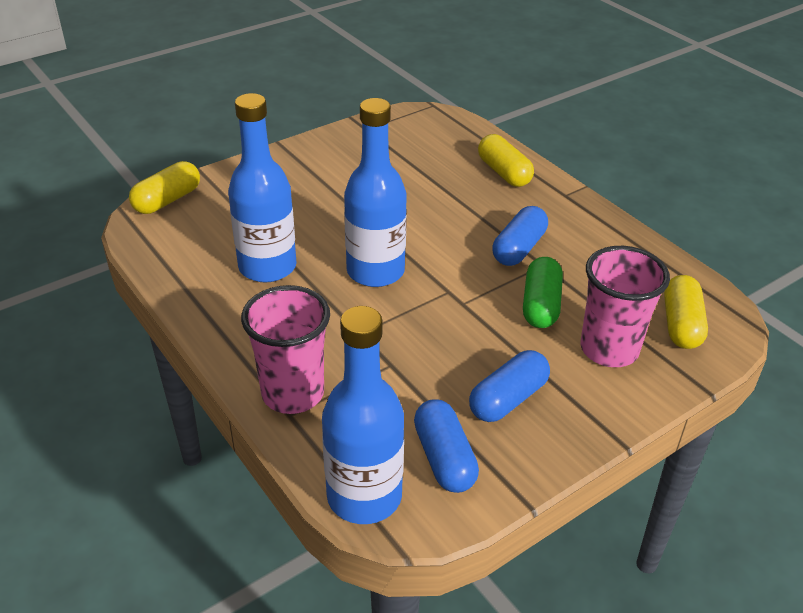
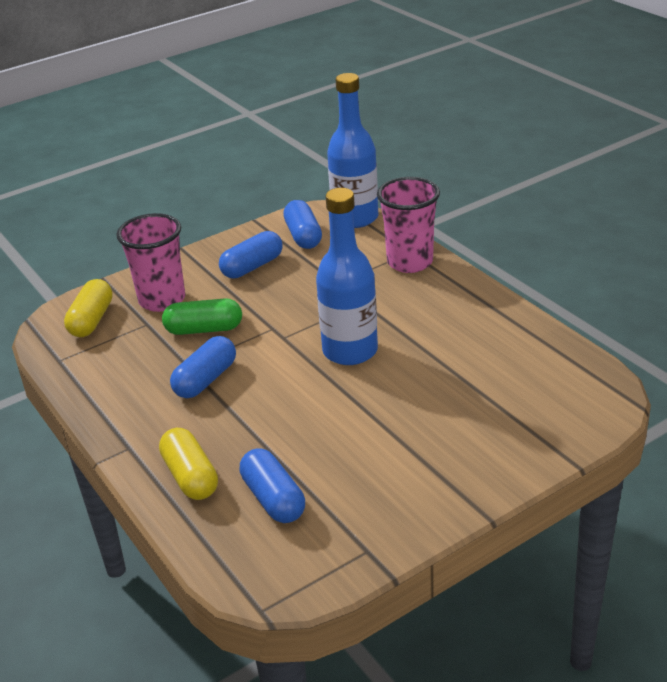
camera: 175 degrees left, 5 degrees down
(167, 200) = (592, 418): yellow capsule -> none
(267, 267) = (454, 350): blue bottle -> none
(435, 157) = (273, 499): none -> blue capsule
(540, 305) = (204, 329): green capsule -> green capsule turned 75 degrees clockwise

